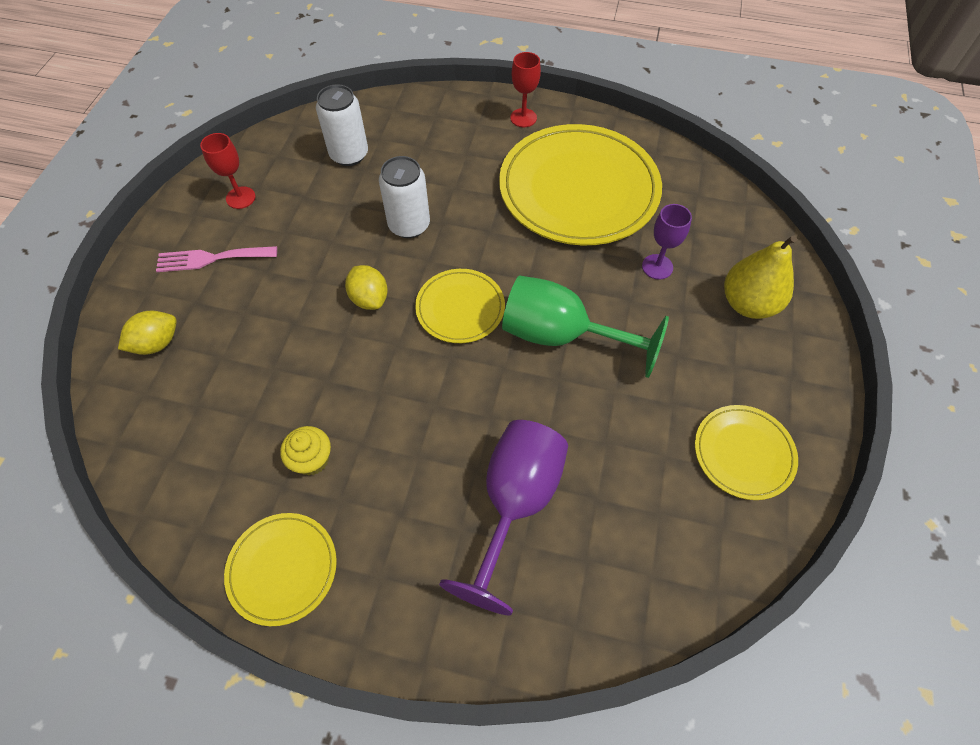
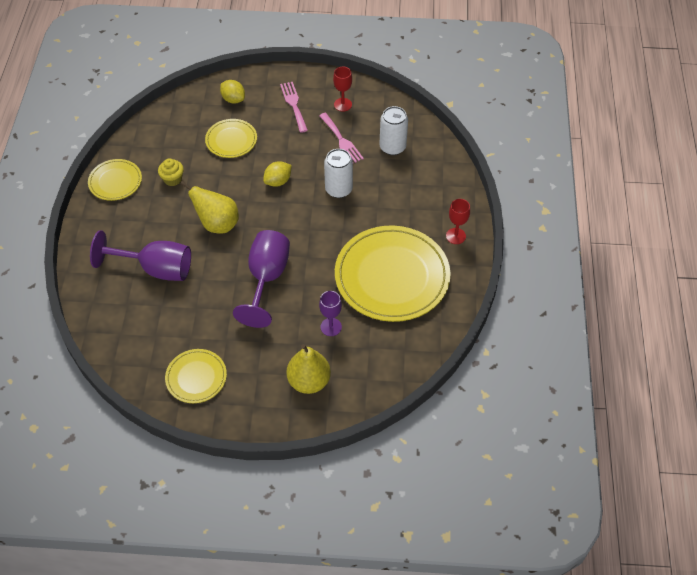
camera: 80 degrees right, 5 degrees down
(313, 209) = (341, 140): none -> pink fork
(436, 394) = (217, 224): none -> yellow pear
(460, 308) = (278, 225): yellow plate -> yellow plate (231, 140)
(561, 335) = (266, 278): green goblet -> purple goblet

